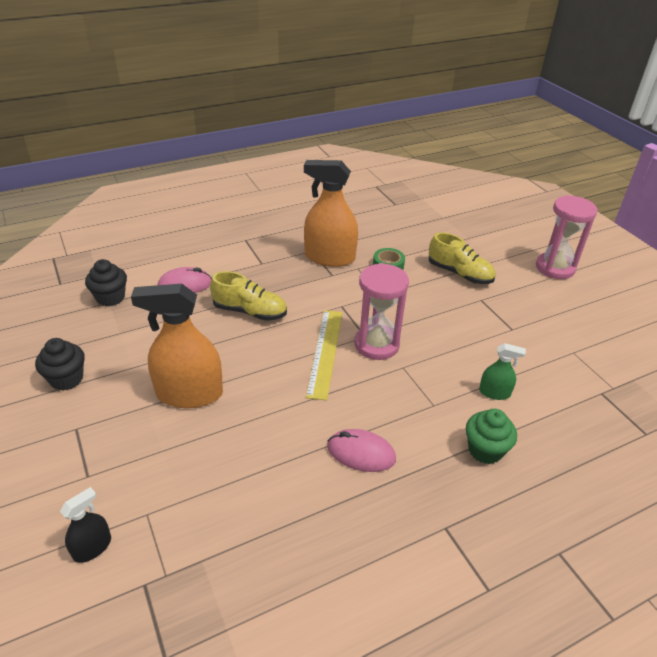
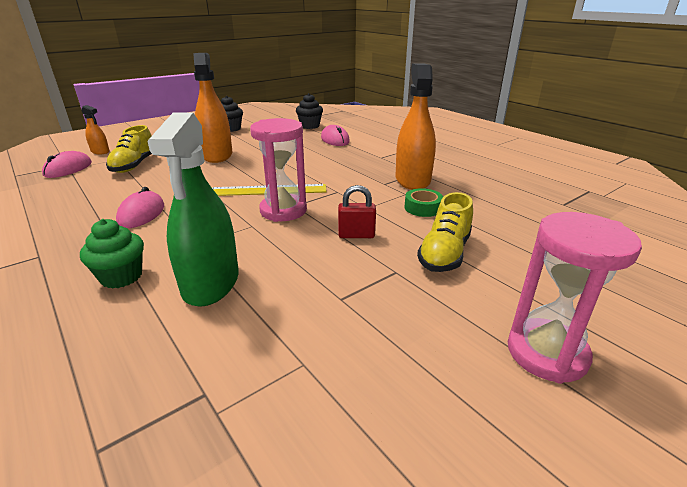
camera: 80 degrees right, 10 degrees down
(92, 547) = (100, 151): black spray bottle -> orange spray bottle
(167, 576) = (68, 169): none -> pink mouse
(250, 311) = (312, 160): yellow shoe -> yellow shoe (134, 165)
(429, 308) = (356, 235): none -> red padlock
(494, 392) = (211, 283): green spray bottle -> green spray bottle, size x2.07

